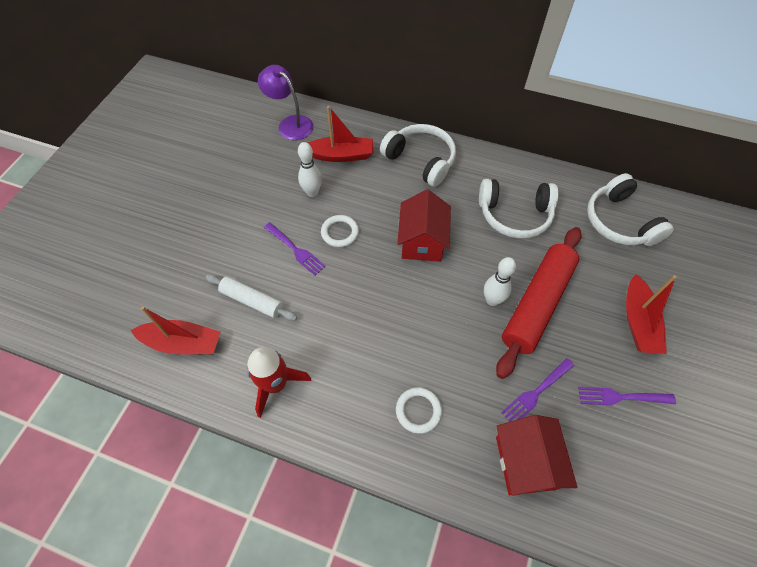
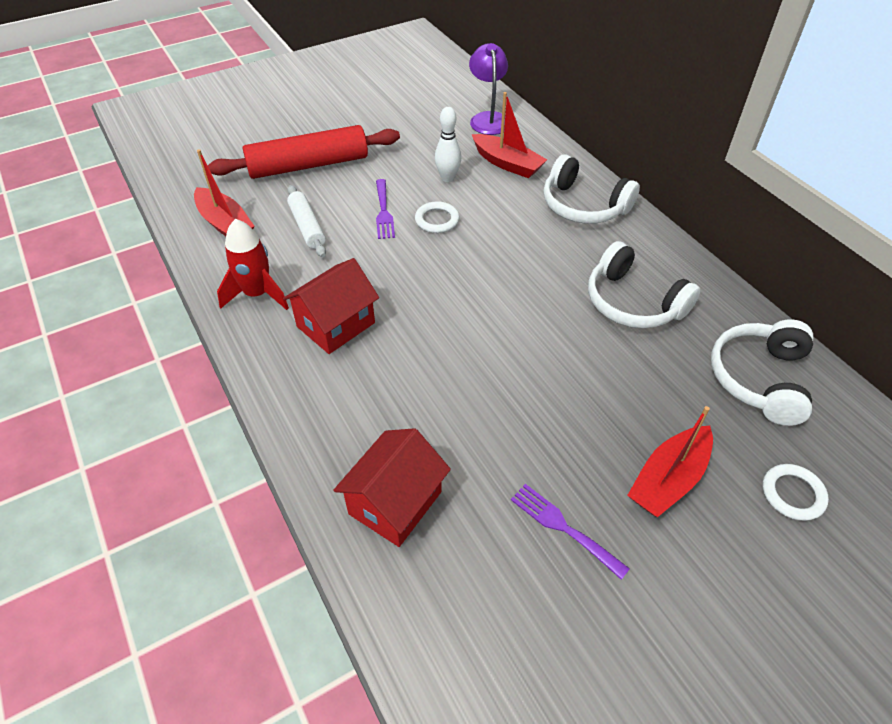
camera: 40 degrees right, 10 degrees down
(418, 411) = (346, 392): white ring -> white ring (792, 494)
(420, 160) = (583, 206): white headphones -> white headphones turned 135 degrees clockwise
(422, 241) = (506, 269): red house -> red house (336, 325)
(492, 300) = (521, 356): white bowling pin -> none
(536, 392) = (475, 457): purple fork -> none
(537, 304) = (565, 389): red rolling pin -> red rolling pin (308, 165)

